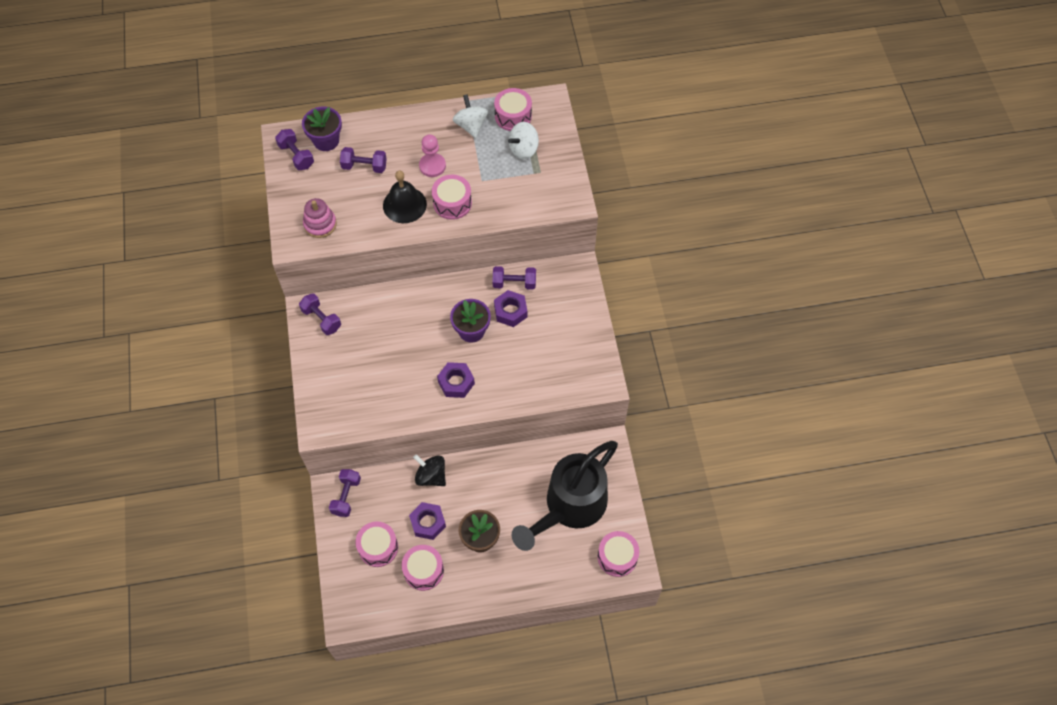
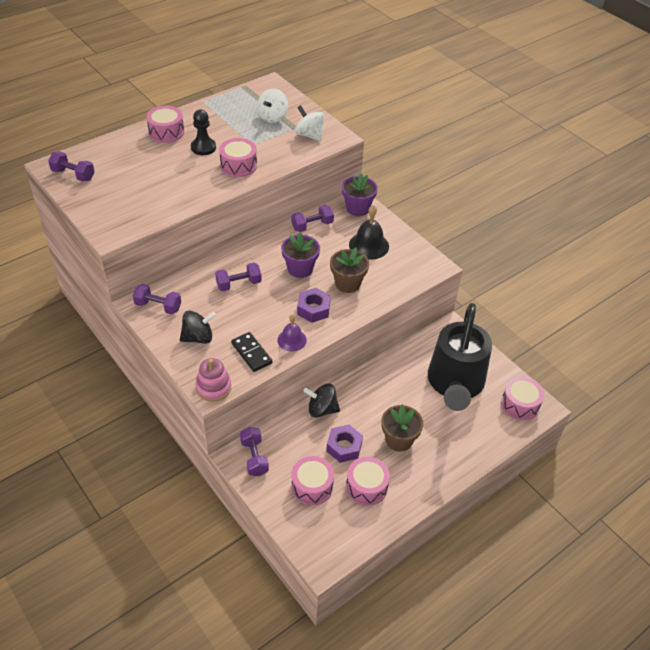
camera: 30 degrees left, 15 degrees down
(320, 224) = (128, 214): pink stacking toy -> pink stacking toy (213, 387)
(326, 140) = (95, 157): purple flower pot -> purple flower pot (357, 208)
(337, 369) = (198, 337): none -> black spinning top
(364, 166) = (142, 164): purple dumbbell -> purple dumbbell (238, 284)
(373, 406) = (251, 353): none -> black domino
(404, 205) = (197, 178): black bell -> black bell (369, 245)
(416, 408) = (292, 340): none -> purple bell
(432, 166) = (203, 147): pink pawn -> black pawn
(471, 125) = (217, 114): white spinning top -> white spinning top (309, 135)
(505, 367) = (347, 283): none -> brown flower pot
(510, 311) = (323, 245): purple nut -> none
(513, 116) = (248, 100): pink drum -> pink drum (166, 132)

